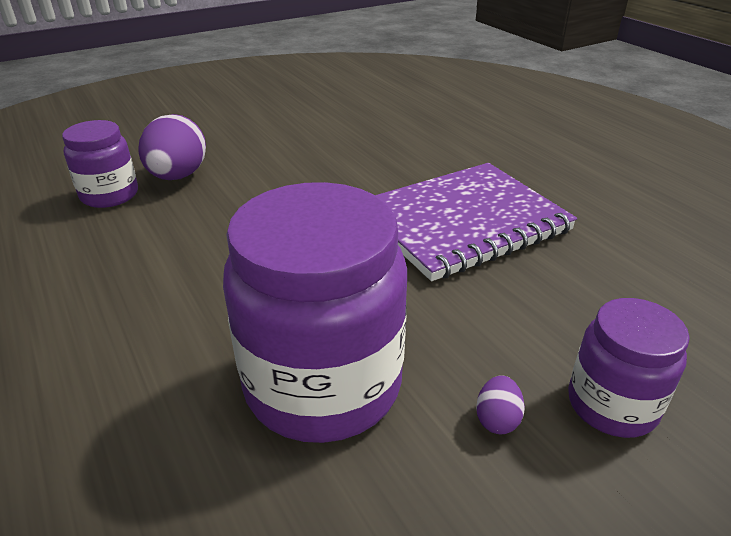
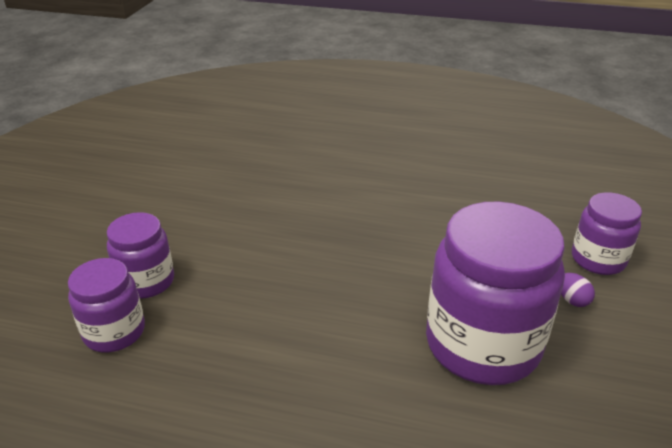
camera: 45 degrees left, 0 degrees up
(178, 176) = (146, 281): purple egg -> purple jar
(462, 222) = (400, 202): purple notebook -> none

